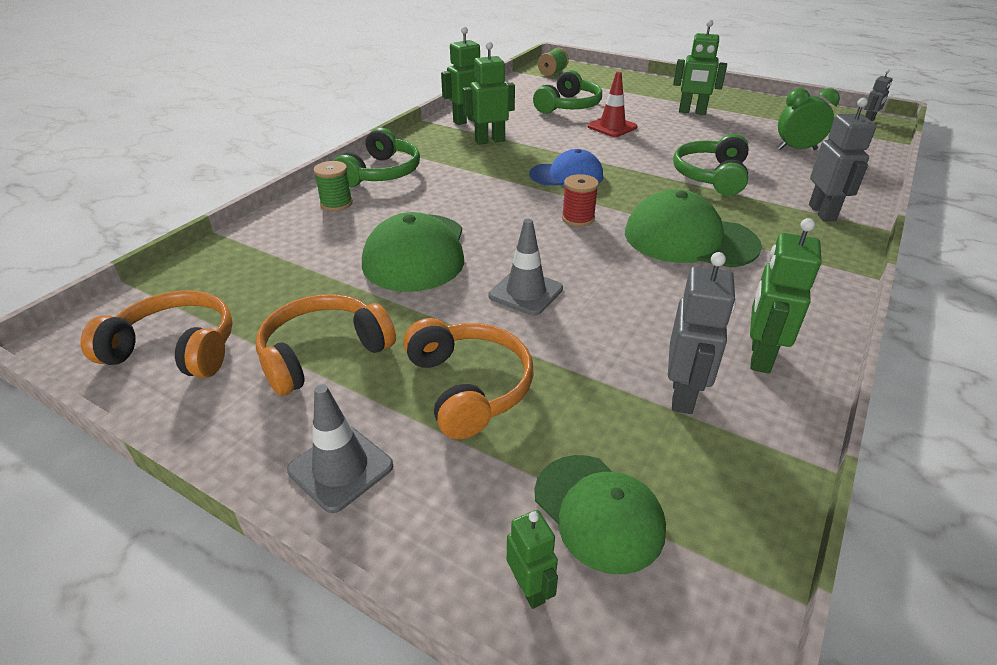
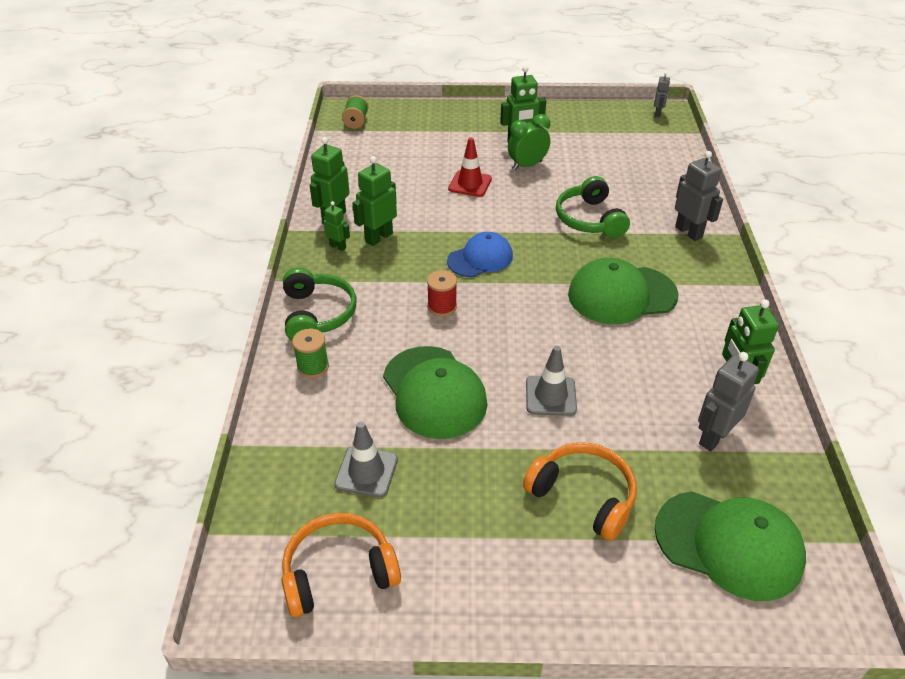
camera: 30 degrees left, 5 degrees up
(323, 353) = (458, 519): orange headphones -> none
(340, 468) = (560, 599): grey traffic cone -> grey traffic cone (366, 472)
(530, 588) = (731, 611): green robot -> green robot (338, 246)
(568, 106) = (410, 167): green headphones -> none
(578, 218) = (527, 304): red spool -> red spool (442, 306)
(598, 512) = (729, 544): green cap -> green cap, size x1.52
(683, 395) = (713, 437): grey robot -> grey robot turned 120 degrees counterclockwise
(796, 149) = (629, 165): green clock -> green clock (527, 165)

